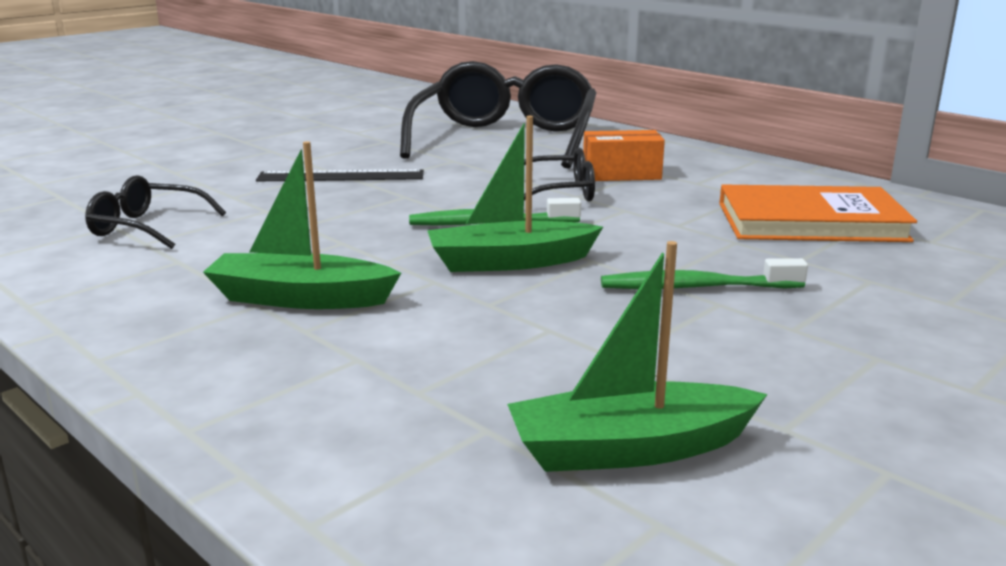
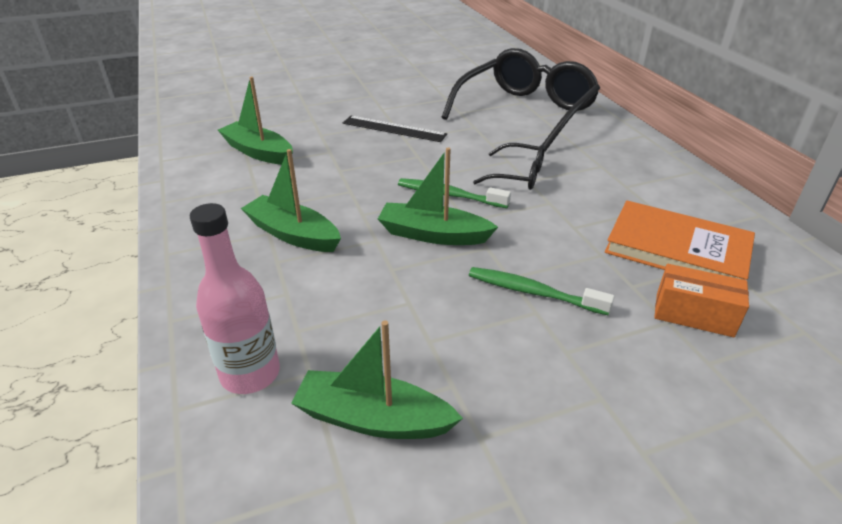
camera: 25 degrees right, 15 degrees up
(147, 227) = (258, 152): black glasses -> green boat
(394, 453) = (250, 374): none -> pink bottle
(621, 174) = (577, 165): orange box -> orange box (694, 315)

